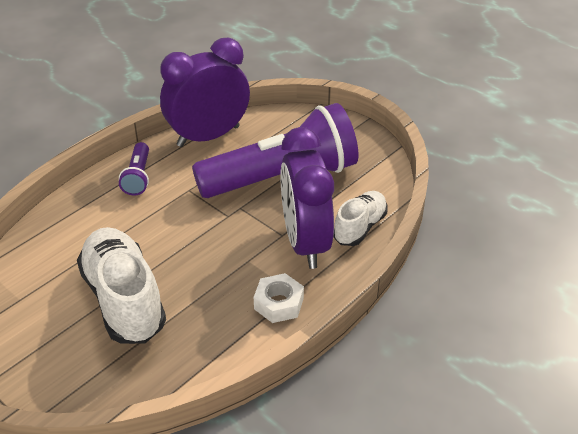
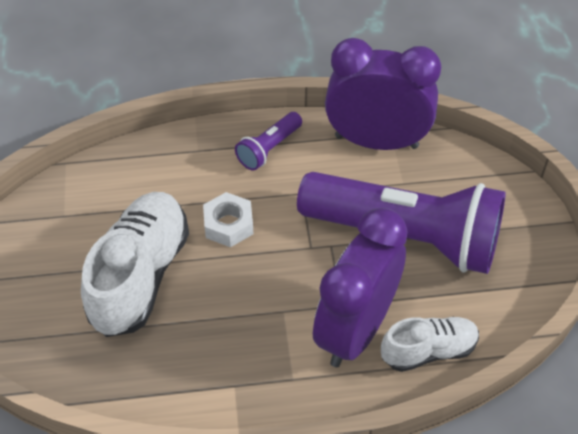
camera: 40 degrees right, 10 degrees up
(279, 303) = (266, 380): white nut -> white nut (228, 225)

